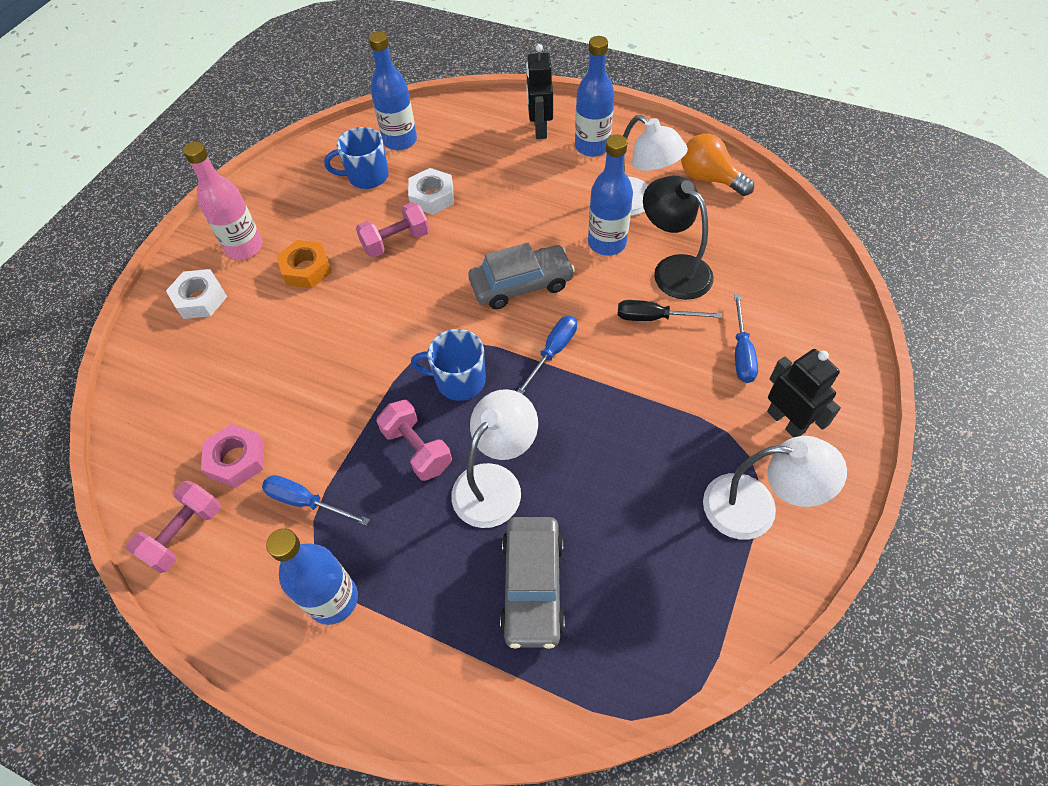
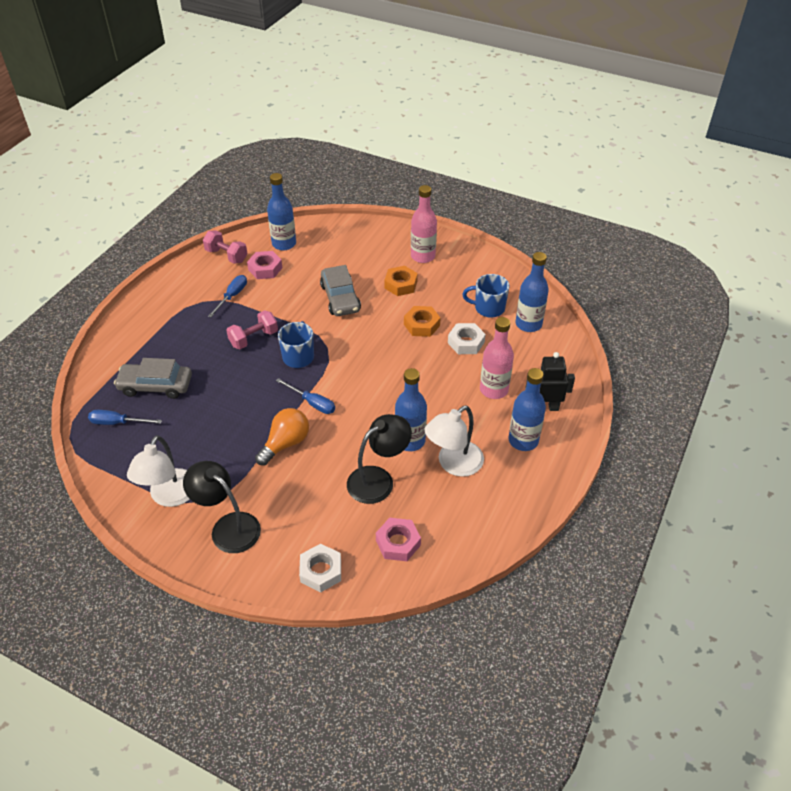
camera: 90 degrees right, 10 degrees down
(200, 299) = (381, 243): white nut -> white nut (321, 571)
(333, 599) = (174, 309): blue bottle -> blue bottle (284, 244)
(367, 176) = (488, 308): blue mug -> blue mug turned 75 degrees counterclockwise
(396, 242) = (421, 325): pink dumbbell -> orange nut
(495, 483) = (222, 372): white lamp -> none
(515, 170) = (494, 390): none -> pink bottle
(521, 284) = (374, 389): grey car -> grey car (340, 298)
(654, 317) = (333, 462): black screwdriver -> none
(709, 179) = (481, 519): orange light bulb -> orange light bulb (285, 443)
(741, 353) = (292, 510): blue screwdriver -> blue screwdriver (117, 422)
(759, 246) = (398, 543): none -> pink nut
(786, 421) = (228, 526): black robot -> black lamp

